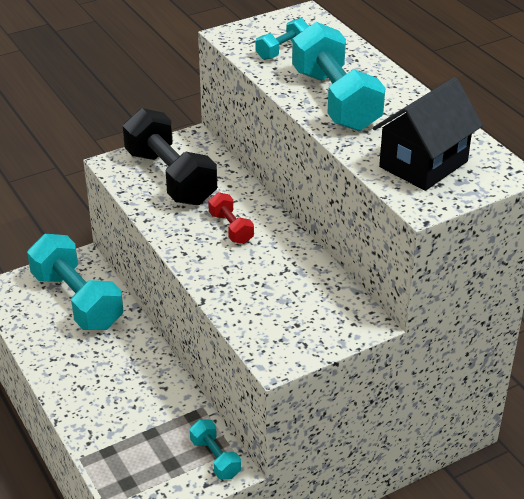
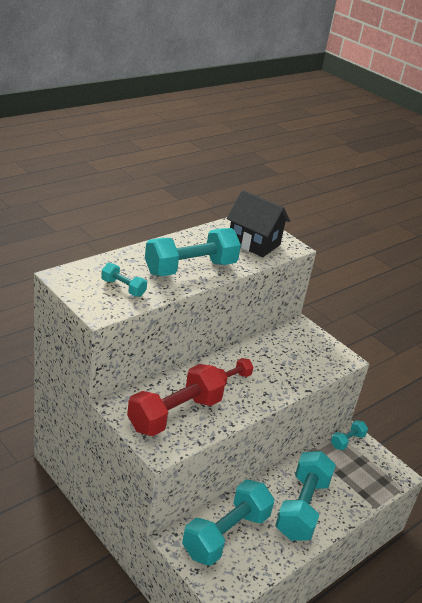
camera: 105 degrees left, 5 degrees down
(99, 376) = (302, 508): none -> turquoise dumbbell
(170, 177) = (174, 414): black dumbbell -> red dumbbell

